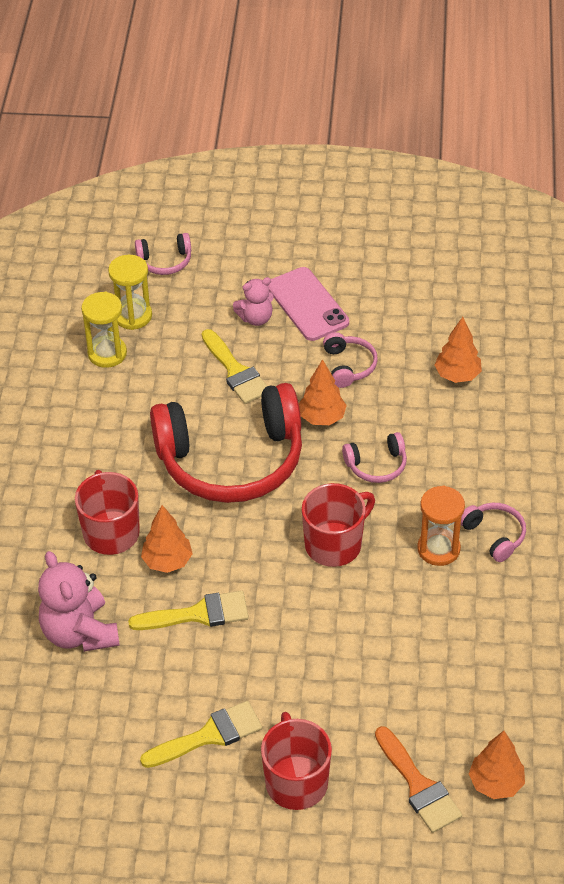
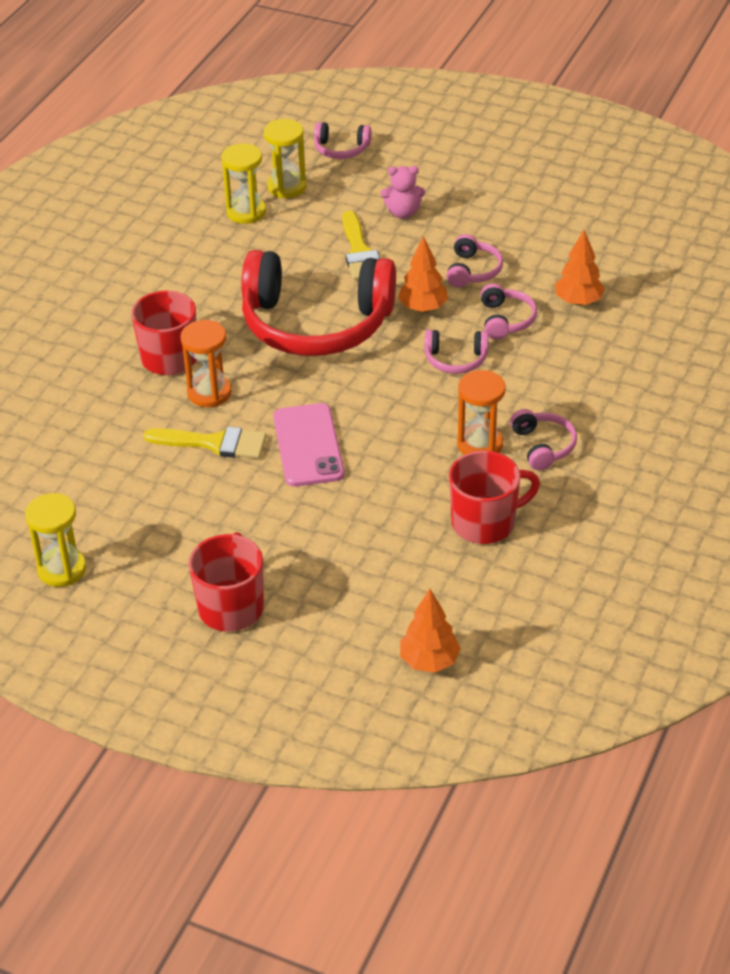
camera: 20 degrees right, 5 degrees down
(79, 633) = (95, 431): pink teddy bear -> none
(120, 789) = (62, 569): none -> yellow hourglass
(167, 561) = (209, 393): orange tree -> orange hourglass
(209, 735) = (169, 546): yellow brush -> none
(307, 304) = (459, 212): pink phone -> pink phone (308, 445)
(334, 544) = (378, 416): red mug -> red mug (485, 523)
(402, 411) = (506, 320): none -> pink headphones
(418, 786) = (350, 643): orange brush -> none

